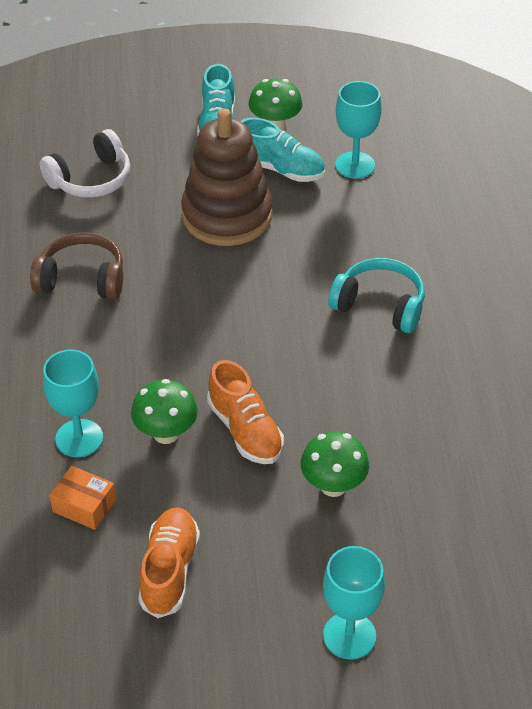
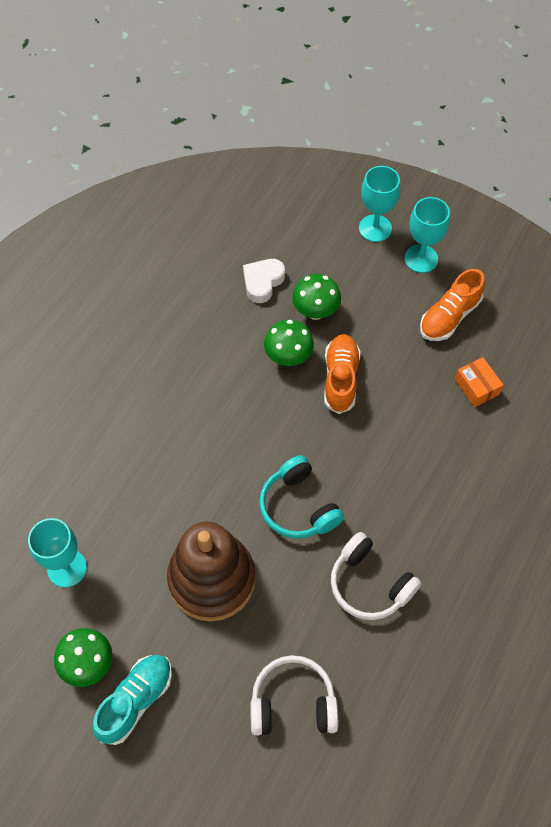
camera: 145 degrees left, 15 degrees up
(79, 438) = (453, 438): turquoise goblet -> turquoise goblet (421, 259)
(82, 279) = (369, 584): brown headphones -> white headphones
(166, 433) = (393, 407): green mushroom -> green mushroom (288, 357)
(280, 169) = (128, 605): turquoise shoe -> none
(380, 305) = (173, 419): turquoise headphones -> turquoise headphones (298, 507)
(423, 483) = (262, 282): none -> white heart

